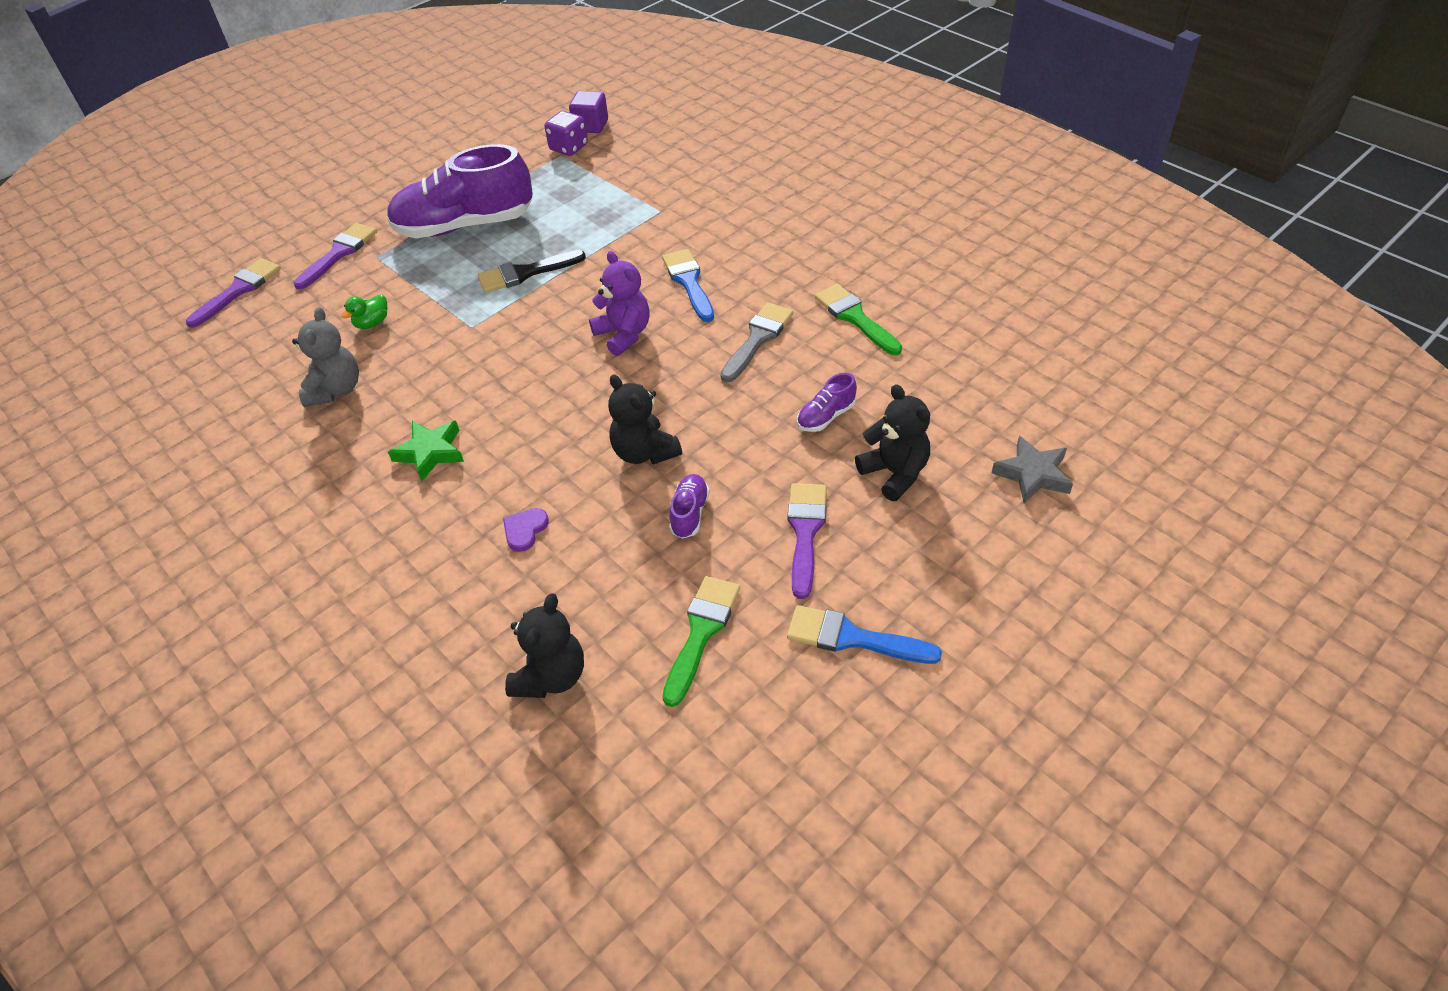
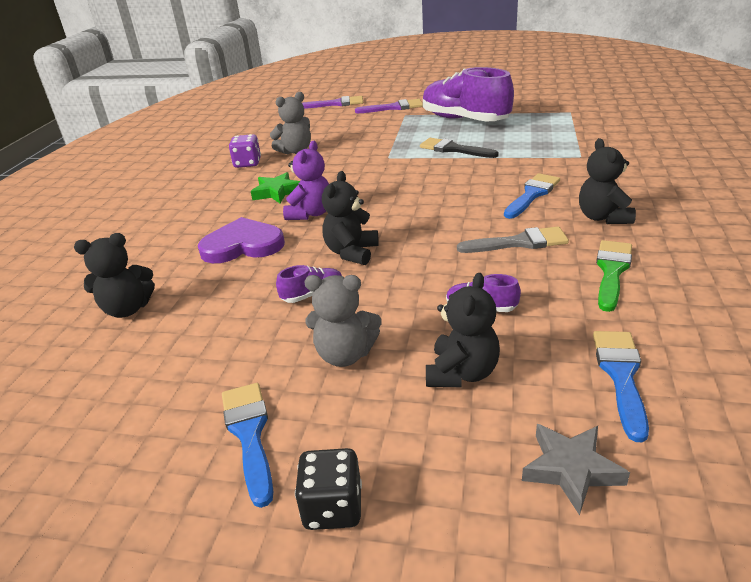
camera: 55 degrees right, 15 degrees down
(372, 323) = (355, 136): green duck -> none
(525, 530) = (243, 245): purple heart -> purple heart, size x2.14
(568, 147) = (581, 110): purple dice -> purple dice (247, 163)
(591, 126) = (613, 106): purple cube -> none
(624, 334) = (448, 198): purple teddy bear -> purple teddy bear (311, 213)
(701, 632) = (203, 351): green brush -> none
(777, 270) = (603, 217): none -> black teddy bear
(805, 532) = (345, 355): purple brush -> grey teddy bear
(971, 394) = (621, 375): none -> blue brush
(972, 616) = (333, 507): none -> black dice

